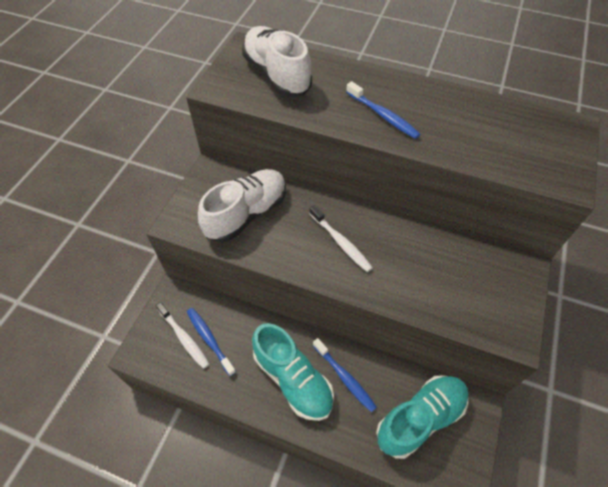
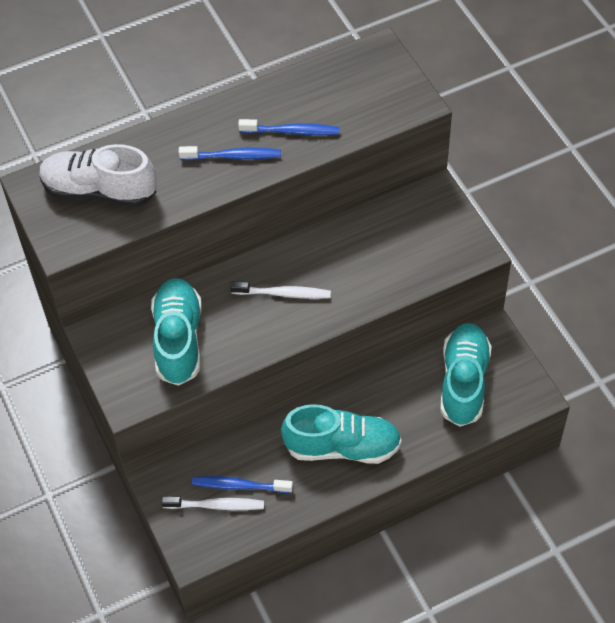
camera: 45 degrees left, 0 degrees up
(246, 214) = (178, 340): white shoe -> turquoise shoe
(344, 377) = (379, 407): blue toothbrush -> blue toothbrush (291, 131)

